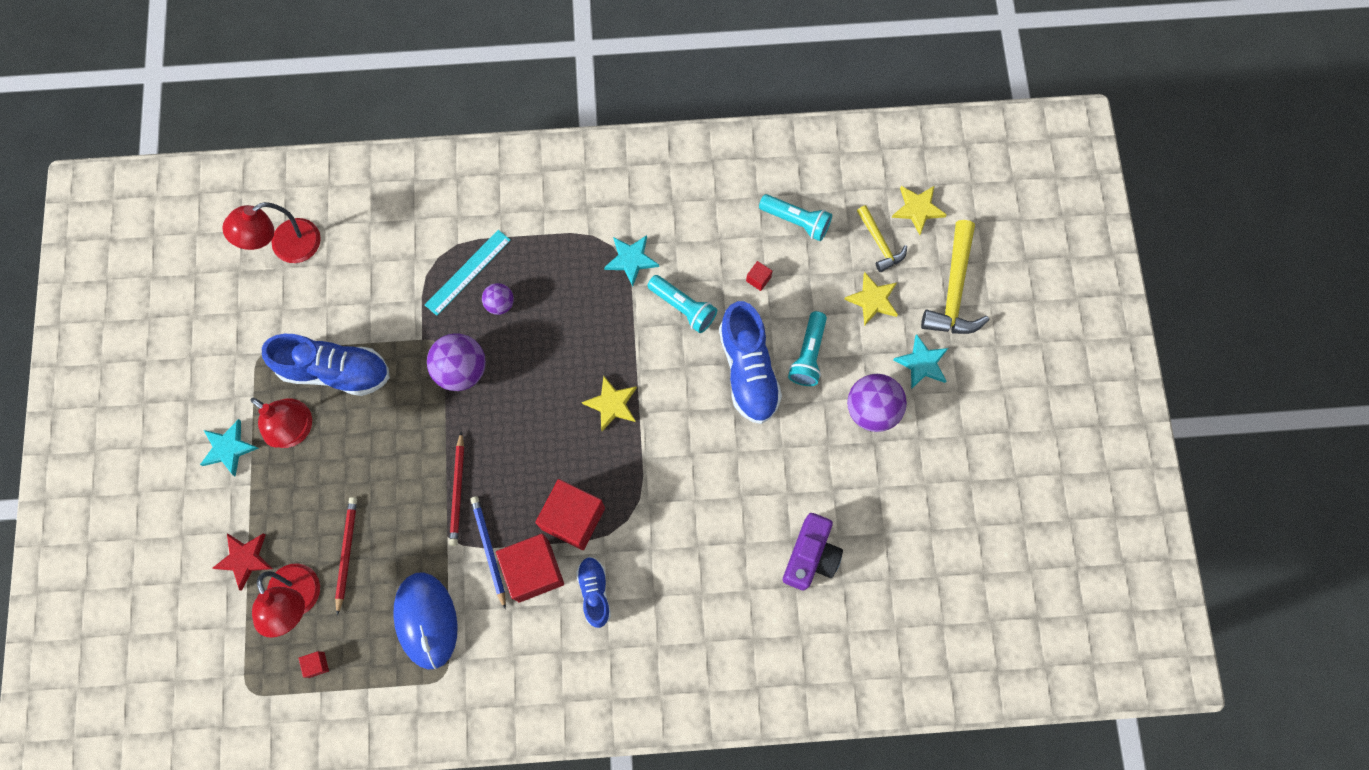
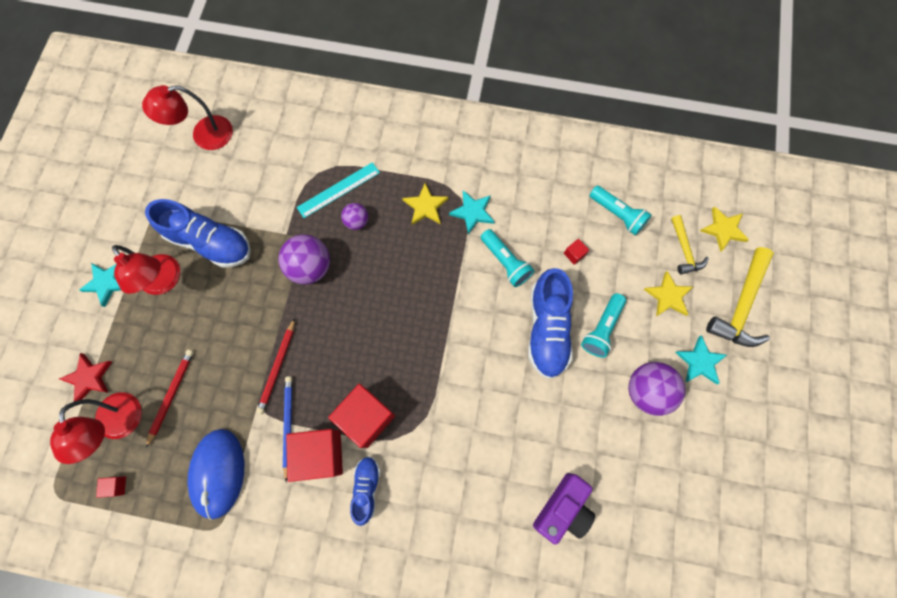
camera: 15 degrees right, 0 degrees up
(612, 404) = (425, 327): yellow star -> yellow star (425, 206)

